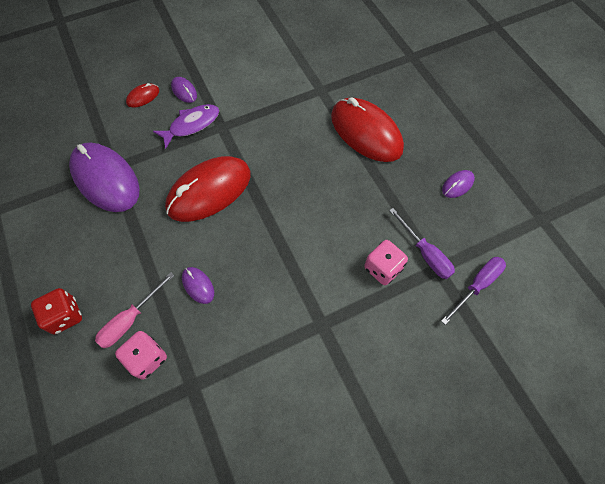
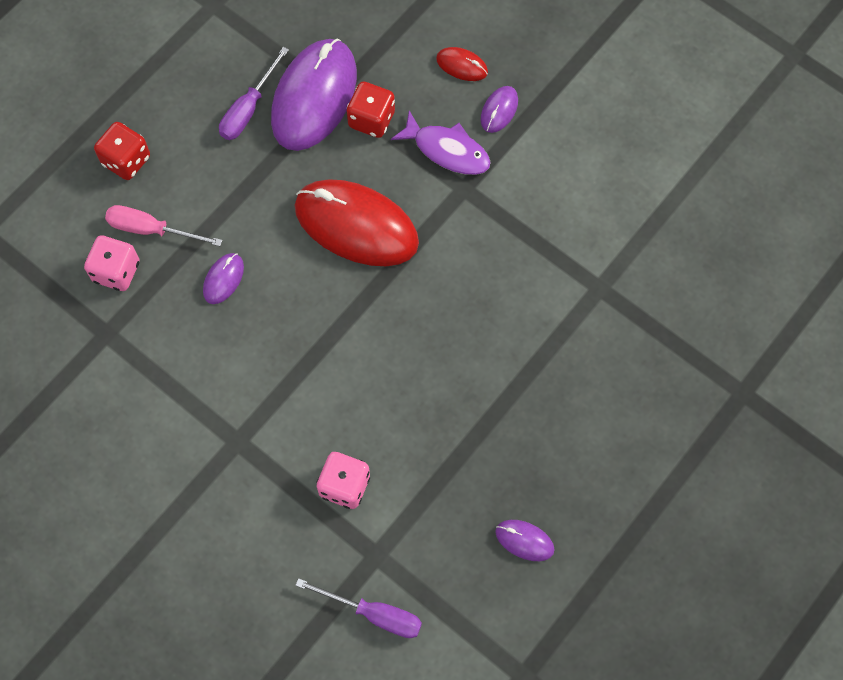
camera: 65 degrees right, 5 degrees up
(144, 155) = (371, 119): none -> red dice
(366, 132) = (553, 382): red mouse -> none
(425, 253) = (391, 531): purple screwdriver -> purple screwdriver (249, 108)

